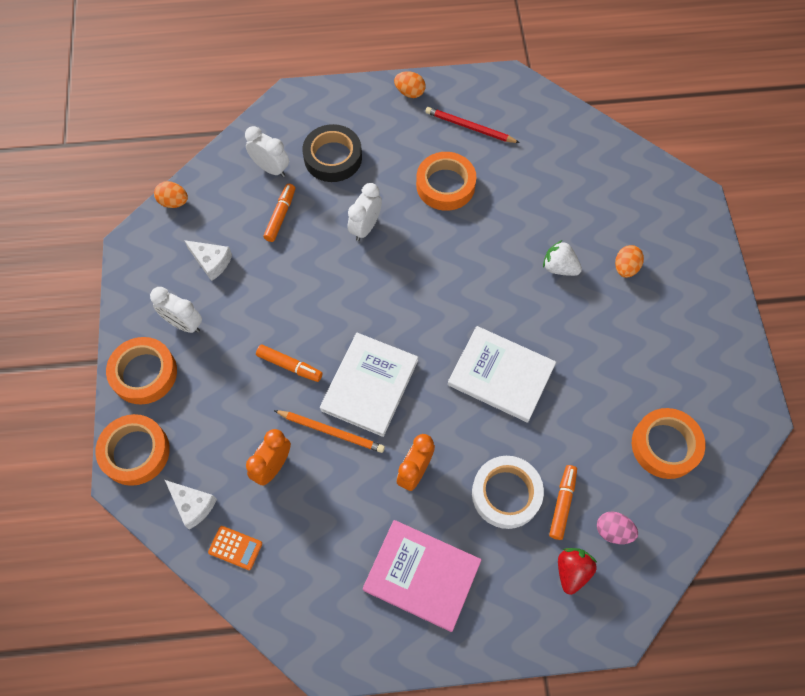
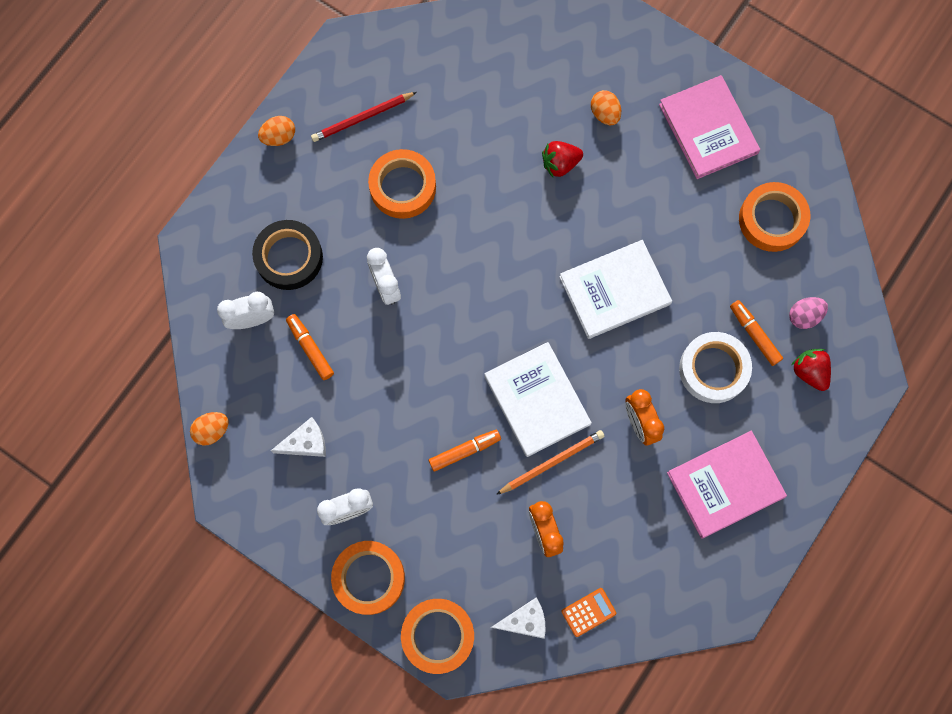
camera: 50 degrees left, 10 degrees up
(559, 267) = (560, 164): white strawberry -> red strawberry
(687, 345) = (708, 129): none -> pink book

